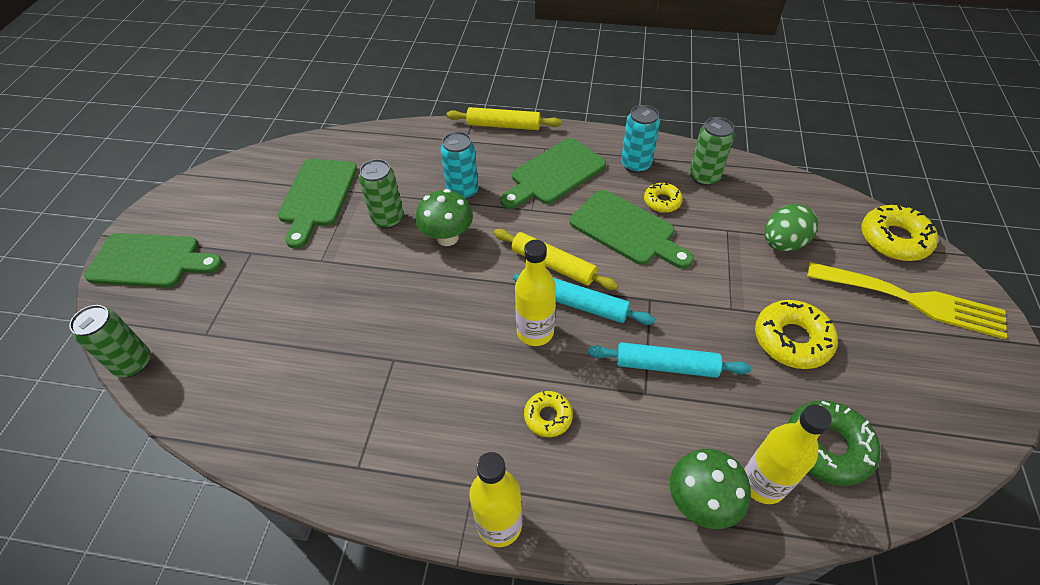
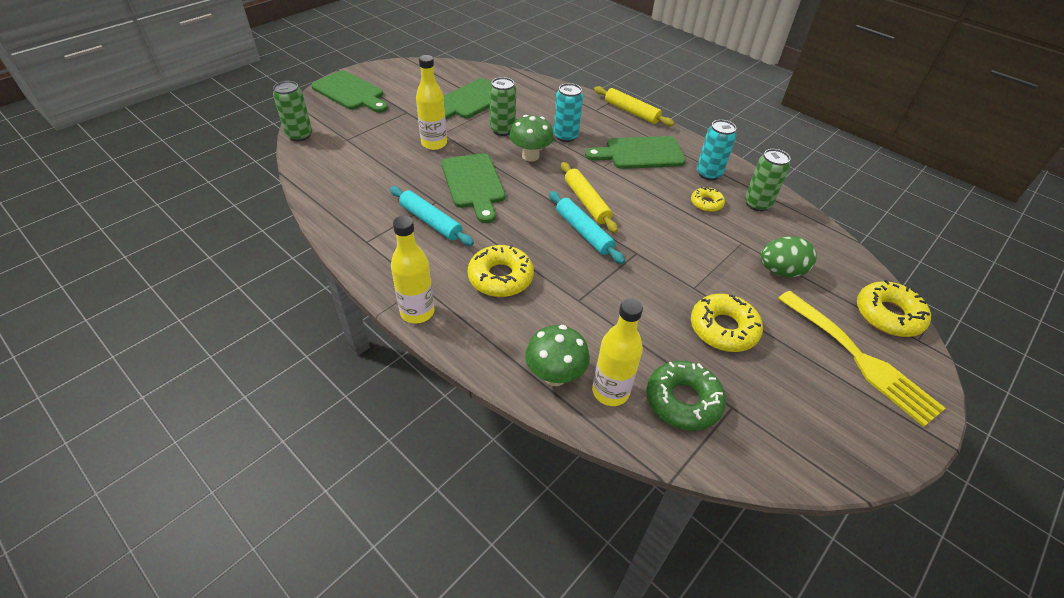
camera: 30 degrees right, 5 degrees down
(535, 332) = (537, 231): yellow bottle -> yellow bottle (434, 144)
(548, 417) = (500, 277): yellow donut -> yellow donut, size x1.71
(626, 230) = (661, 207): green cutting board -> green cutting board (474, 184)
(666, 365) = (609, 293): turquoise rolling pin -> turquoise rolling pin (431, 221)

